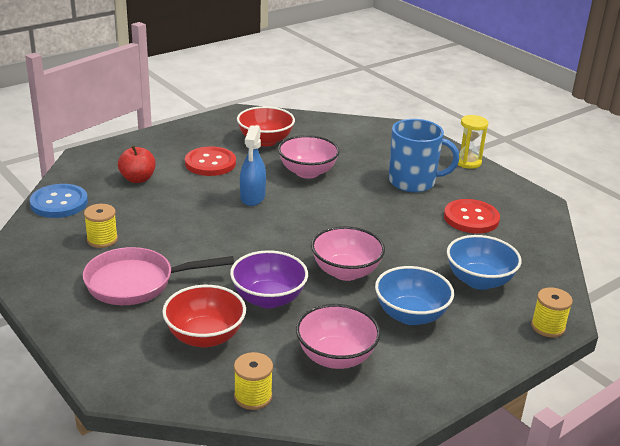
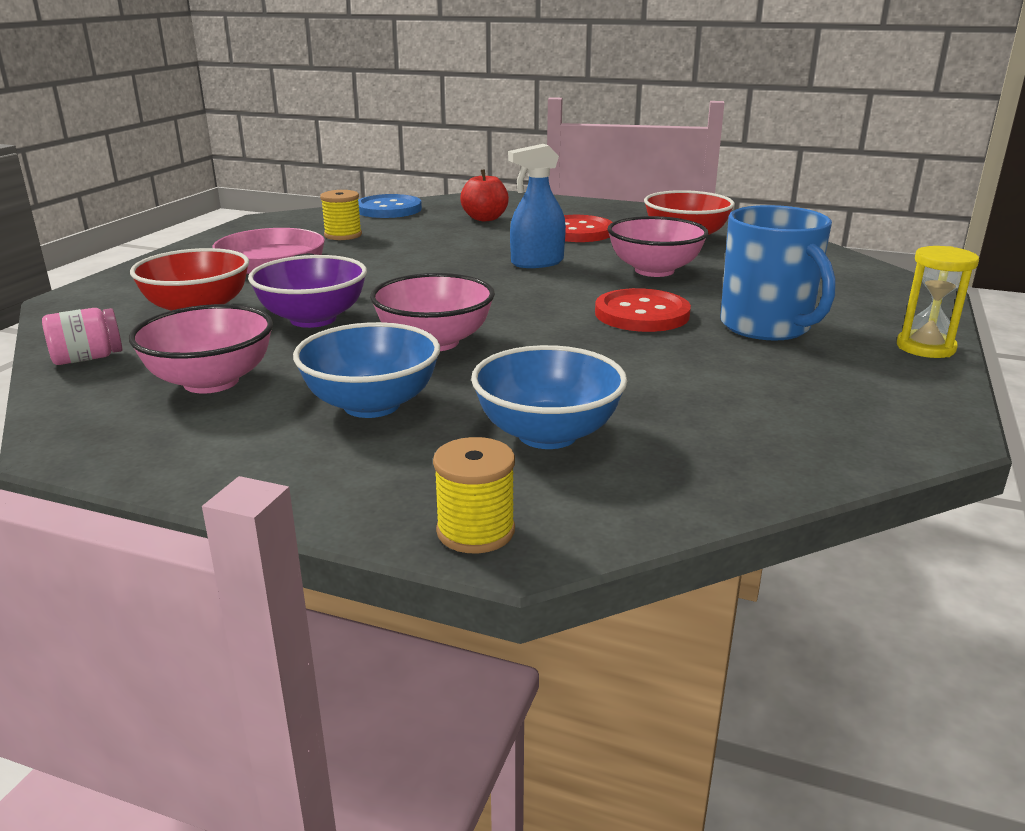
camera: 60 degrees right, 5 degrees down
(253, 396) = (87, 358): yellow spool -> pink jar
(471, 218) = (742, 387): red button -> red button (642, 314)

